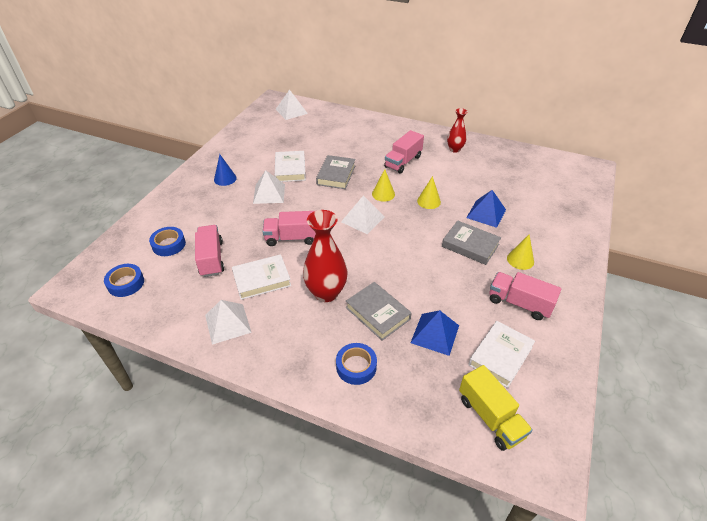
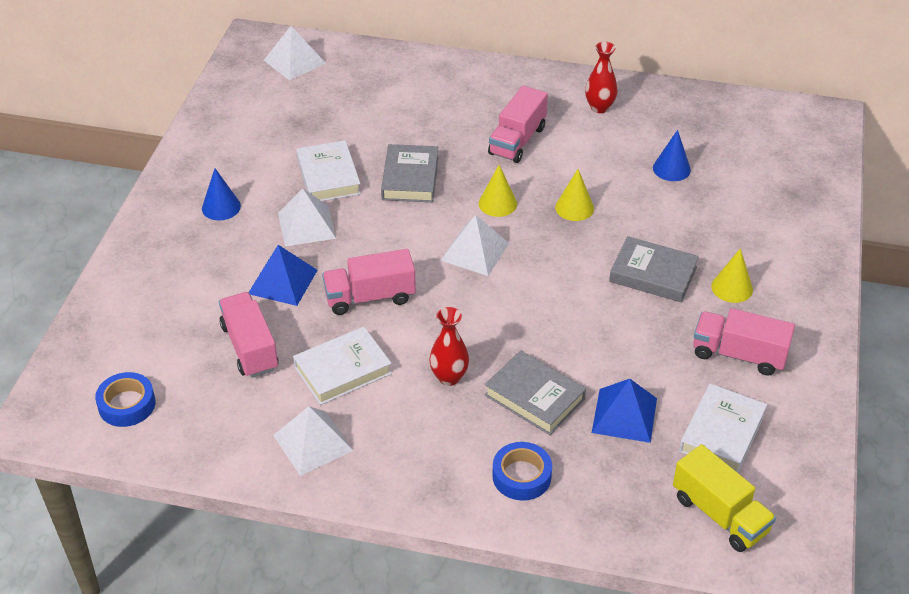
camera: 10 degrees left, 0 degrees up
(169, 244) = (170, 334): blue tape -> none
(326, 293) = (449, 377): red vase -> red vase, size x0.59
(486, 213) = (669, 218): blue pyramid -> blue pyramid (283, 281)
(492, 186) = (671, 169): none -> blue cone

